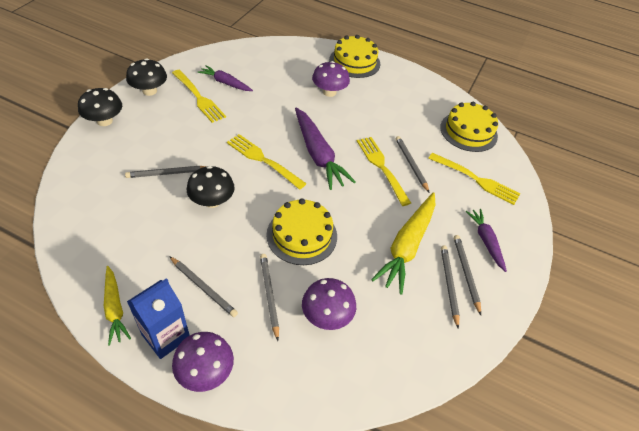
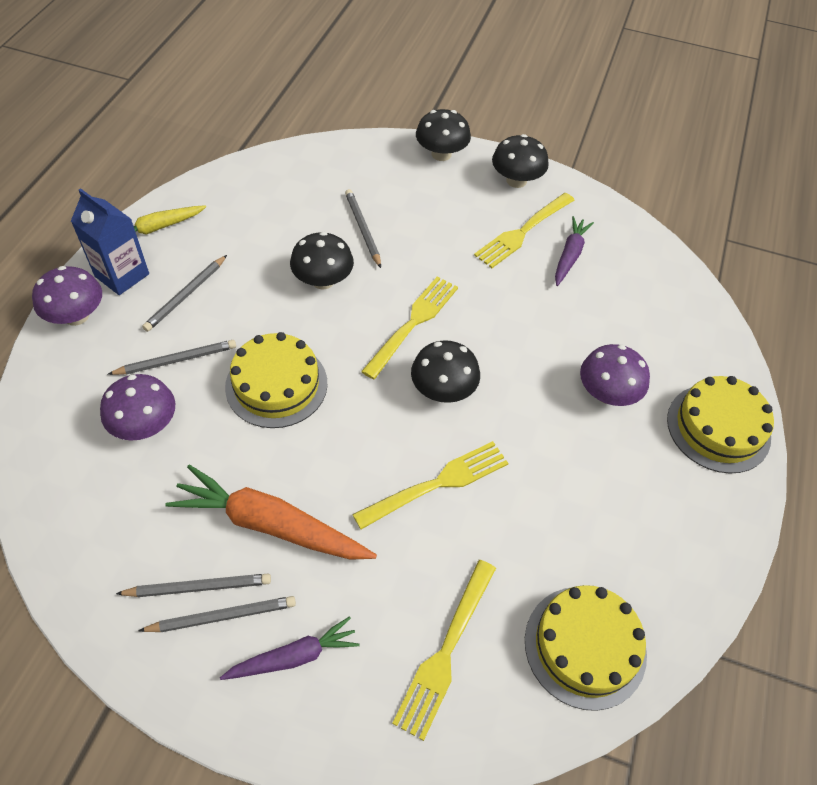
camera: 85 degrees right, 5 degrees up
(318, 154) = (443, 390): purple carrot -> black mushroom
(407, 246) = (270, 524): yellow carrot -> orange carrot
(411, 164) = (457, 532): grey pencil -> none

